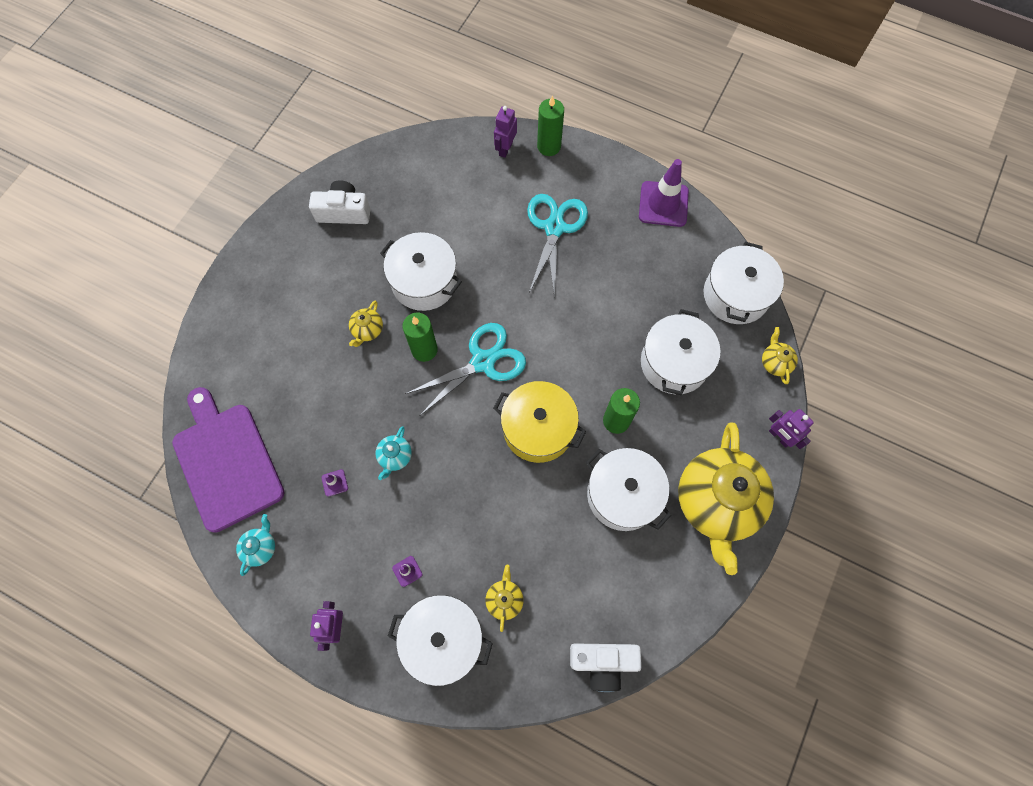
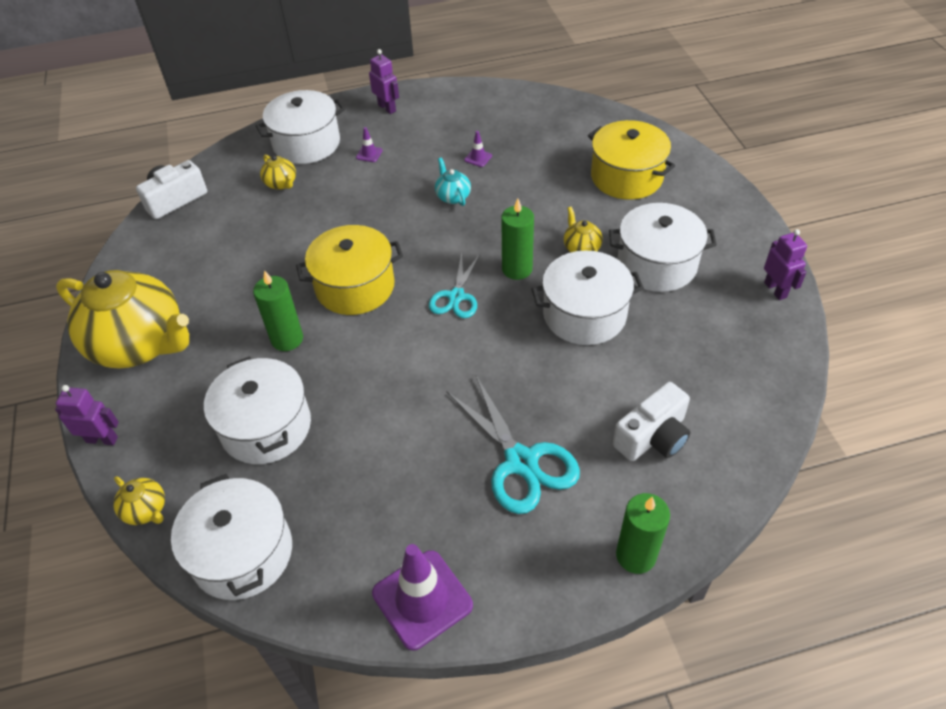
camera: 140 degrees right, 20 degrees down
(226, 462) = (567, 120): purple cutting board -> none
(260, 547) = (483, 105): turquoise teapot -> none
(264, 363) = (626, 177): none -> yellow pot
(344, 212) = (735, 312): white camera -> white camera (653, 437)
(483, 361) = (456, 297): turquoise scissors -> turquoise scissors, size x0.63
(505, 149) = (678, 507): purple robot -> purple robot (775, 290)
(623, 494) = (236, 294): white pot -> white pot (657, 264)
(716, 503) = (140, 344): yellow teapot -> yellow teapot turned 150 degrees clockwise

